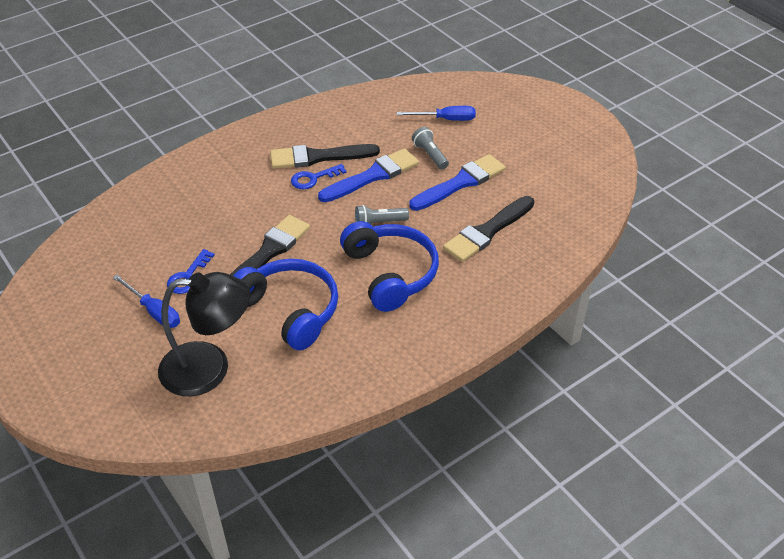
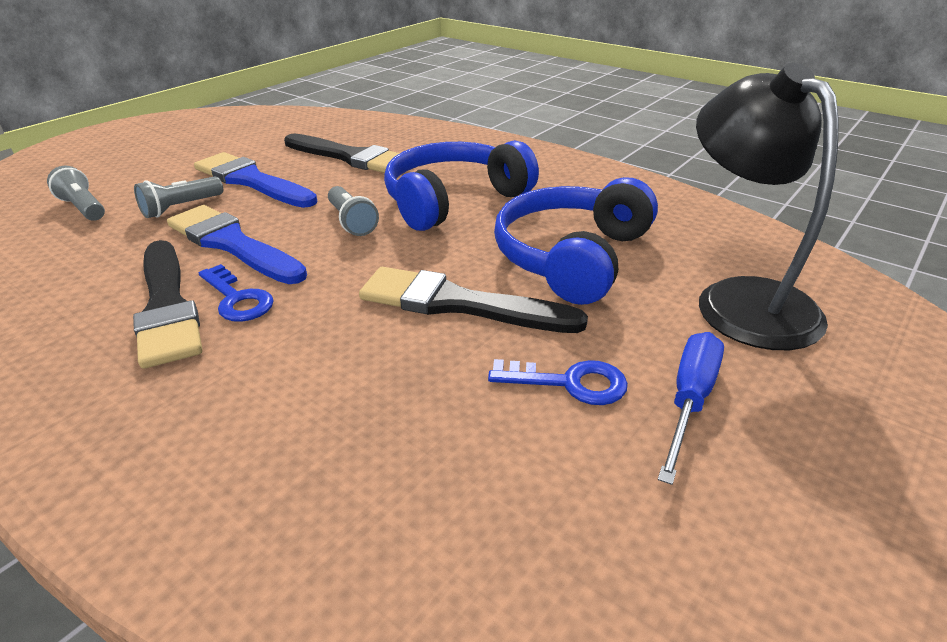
camera: 105 degrees left, 10 degrees down
(445, 119) = (83, 208): blue screwdriver -> grey flashlight

